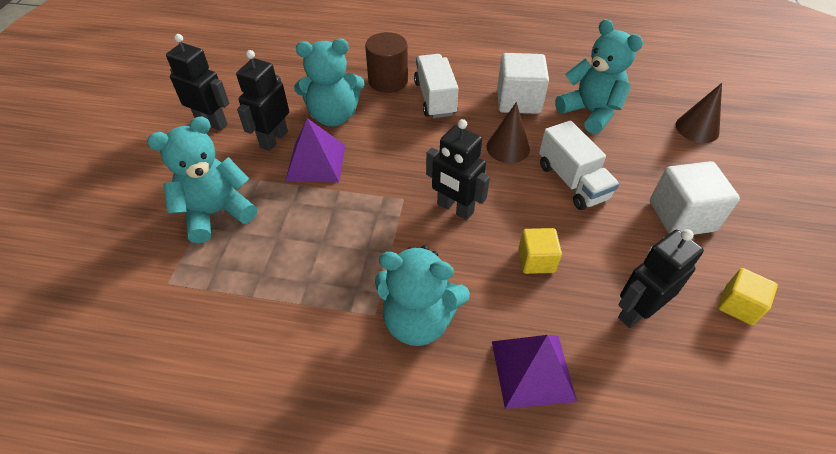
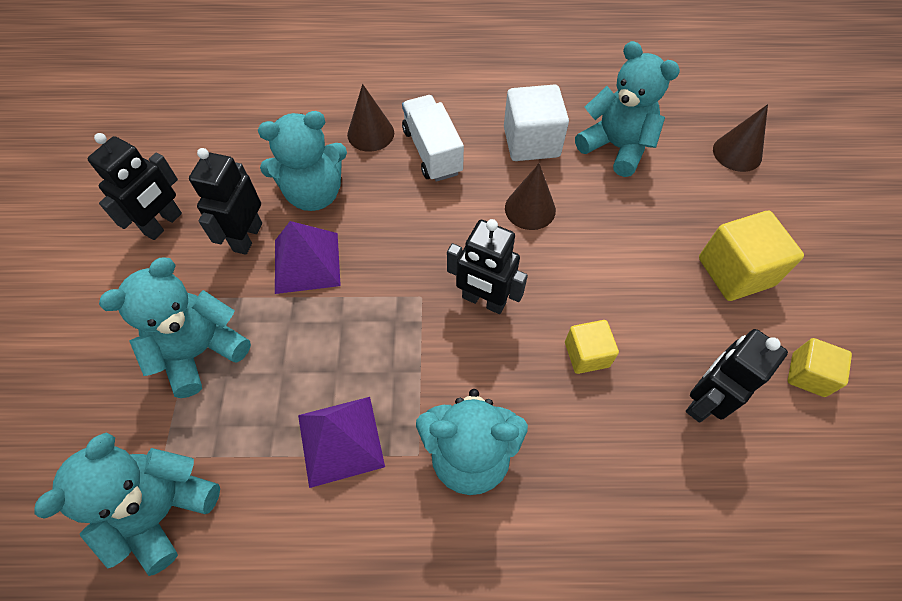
camera: 10 degrees left, 10 degrees up
(157, 322) = (163, 510): none -> turquoise teddy bear
(212, 123) = (163, 224): black robot -> black robot turned 105 degrees clockwise
(388, 81) = (370, 133): brown cylinder -> brown cone
(532, 370) = (605, 493): purple pyramid -> purple pyramid (340, 440)
(572, 181) = (610, 244): white truck -> none
(681, 216) = (735, 272): white cube -> yellow cube

